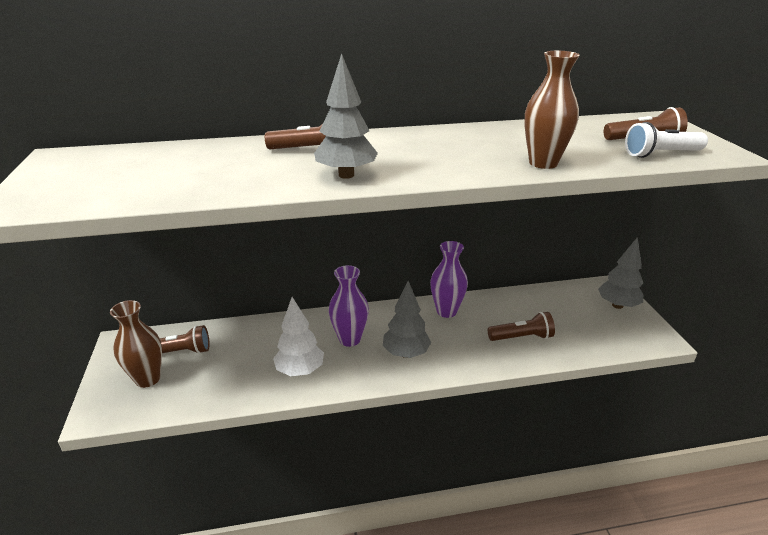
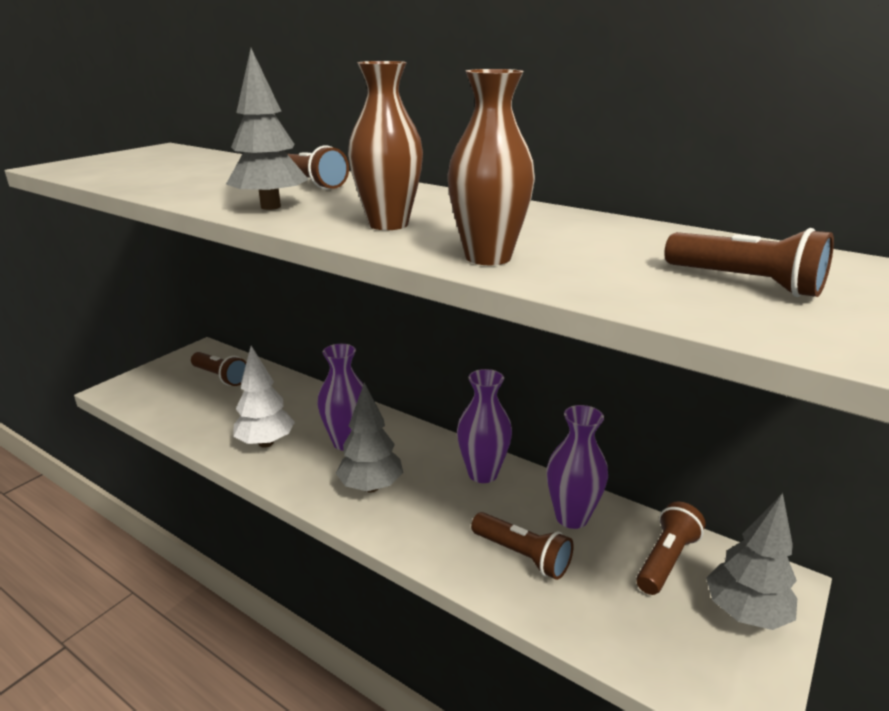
camera: 45 degrees right, 5 degrees down
(147, 379) = (174, 384): brown vase -> brown vase (388, 224)
(513, 307) = (571, 517): none -> purple vase
(569, 302) = (666, 560): none -> brown flashlight
(660, 154) = (710, 305): white flashlight -> none

